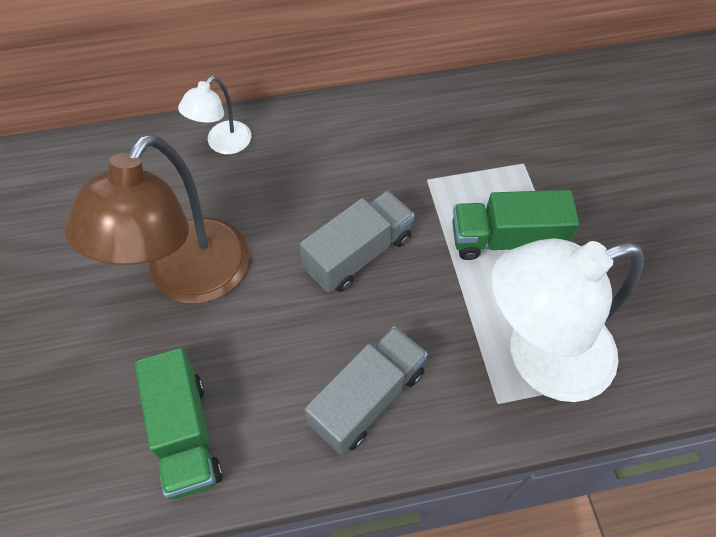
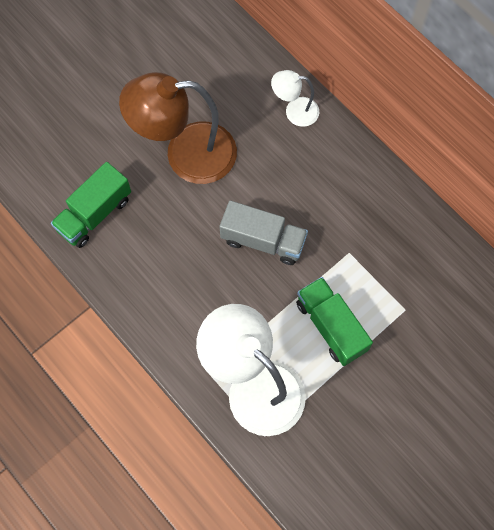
camera: 60 degrees right, 10 degrees up
(367, 398) = (169, 298): grey truck -> none

